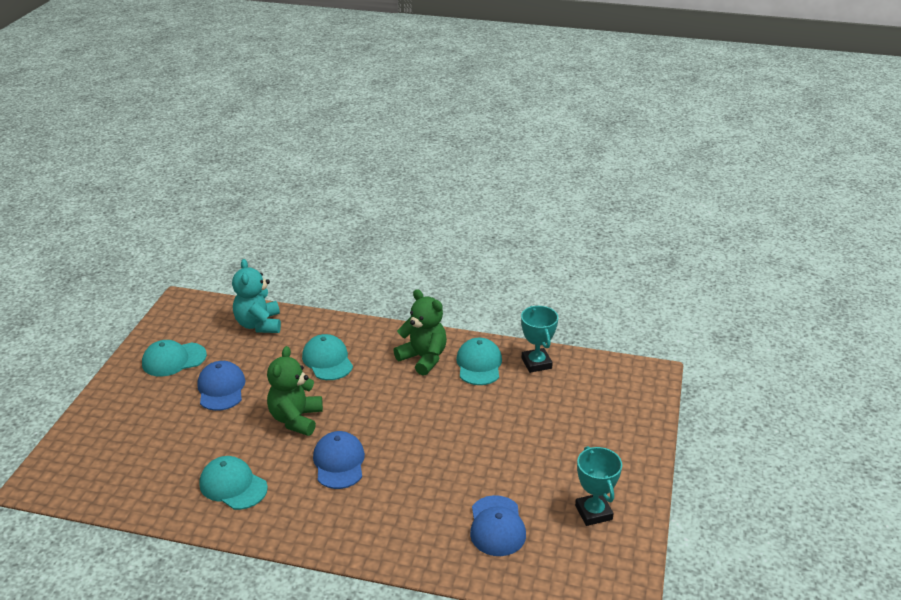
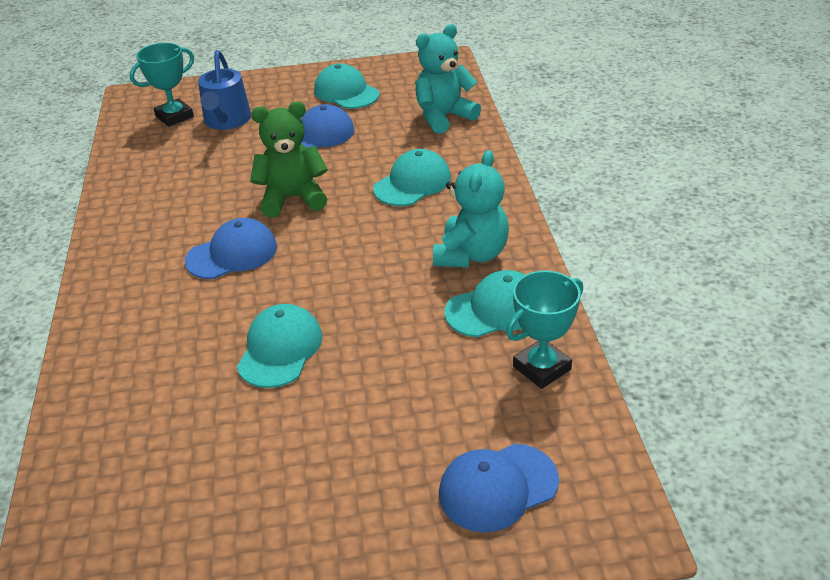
camera: 70 degrees right, 5 degrees up
(148, 432) = (226, 121): none -> blue watering can
(233, 485) = (167, 197): turquoise cap -> turquoise cap (280, 349)
(423, 358) = (471, 254): green teddy bear -> turquoise teddy bear
(497, 526) = (161, 428): blue cap -> blue cap (497, 487)
(593, 512) = (221, 533): turquoise trophy -> turquoise trophy (174, 116)

